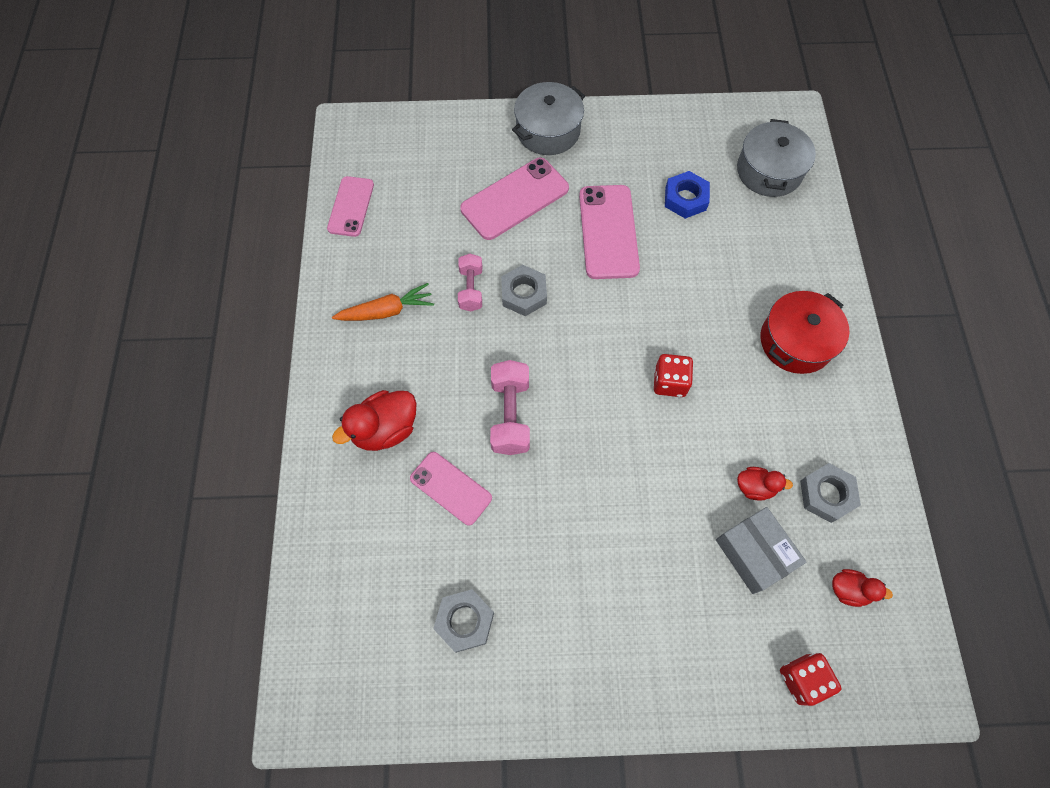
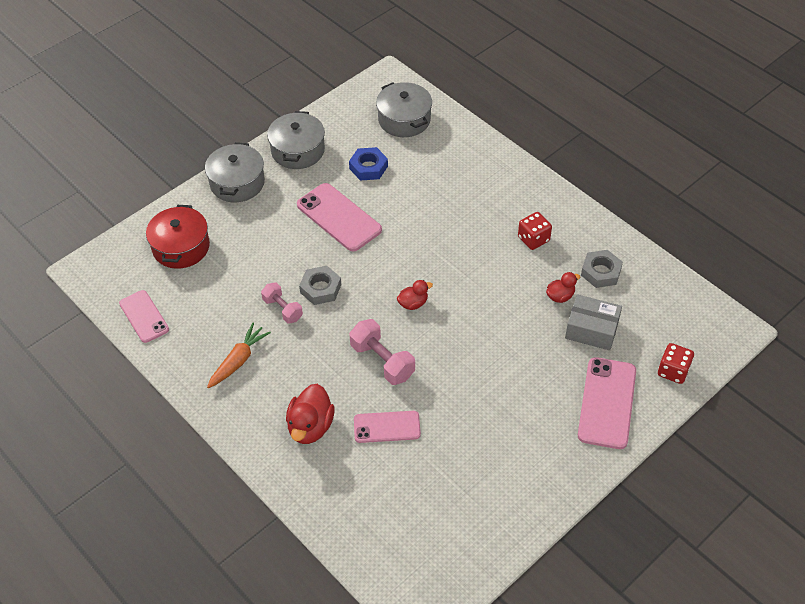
camera: 40 degrees left, 15 degrees down
(464, 621) = (468, 488): grey nut -> none
(515, 199) = (257, 238): pink phone -> pink phone (607, 403)
(633, 135) = (298, 150): none -> grey pot
(669, 382) = (460, 276): red dice -> red dice (533, 239)
(796, 341) = (510, 204): red pot -> red pot (181, 247)
(848, 590) = (655, 311): red duck -> red duck (413, 303)

